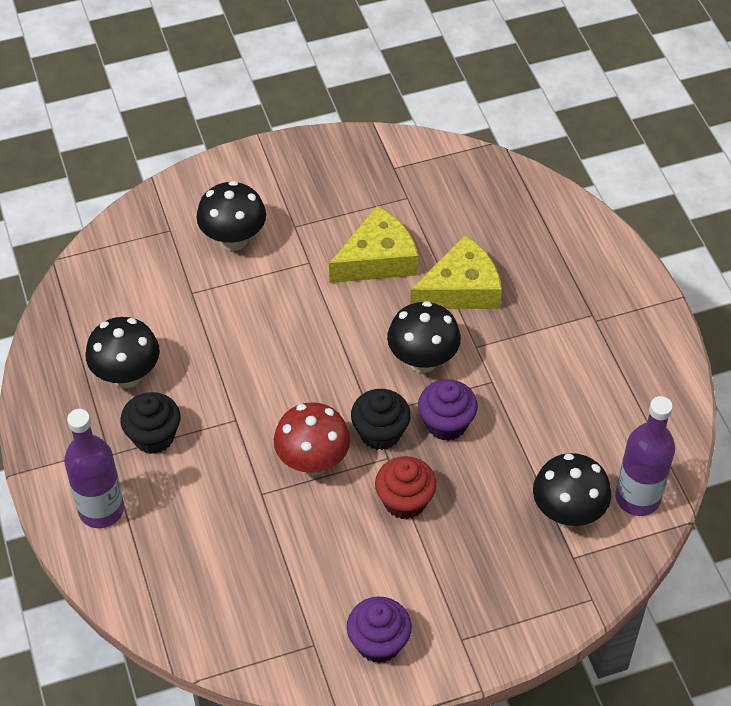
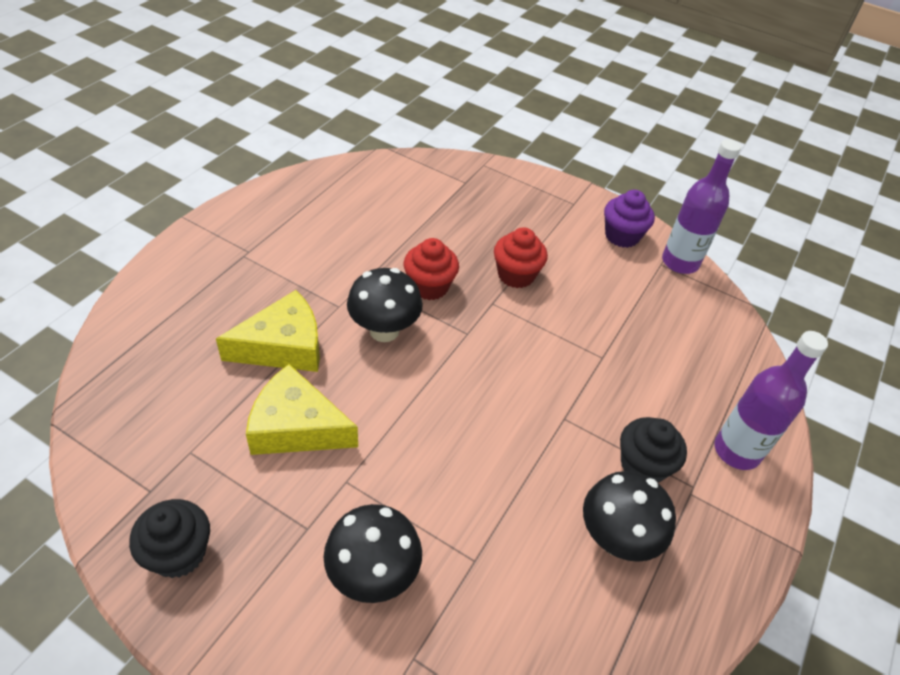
camera: 135 degrees left, 5 degrees down
(313, 462) = (544, 343): red mushroom -> none
(380, 433) = (477, 319): black cupcake -> black cupcake (179, 553)
(446, 423) = (429, 286): purple cupcake -> red cupcake
(461, 289) = (283, 346): yellow cheese -> yellow cheese turned 135 degrees clockwise
(567, 513) = (436, 197): black mushroom -> none
(637, 498) = (391, 173): purple bottle -> purple bottle (680, 262)

